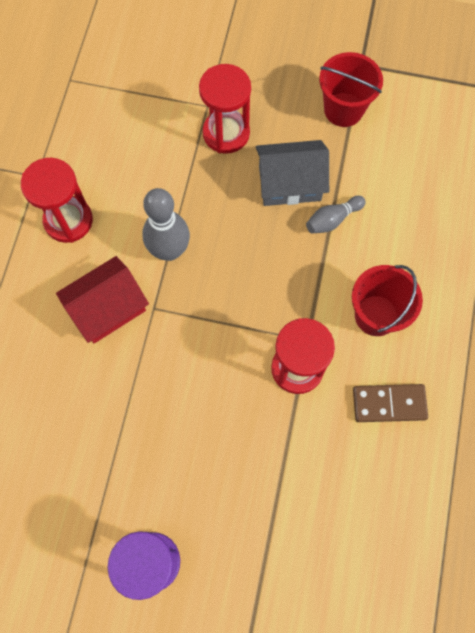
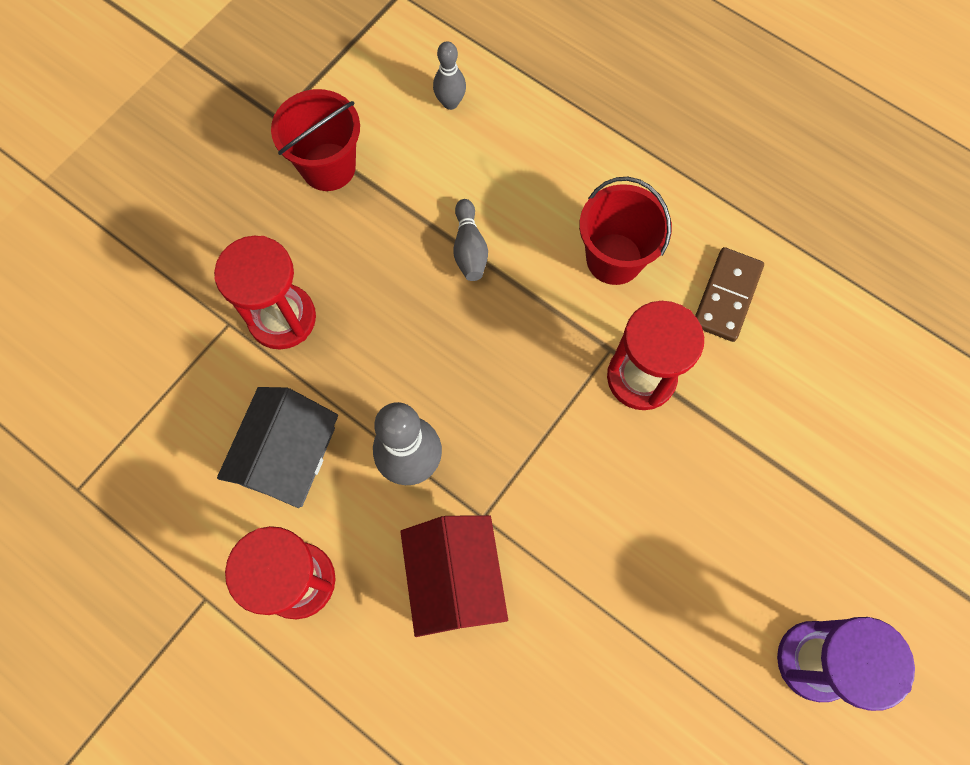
camera: 65 degrees left, 0 degrees up
(289, 183) = (395, 274): grey house -> grey house (288, 456)
(434, 160) = (450, 103): none -> grey bowling pin

